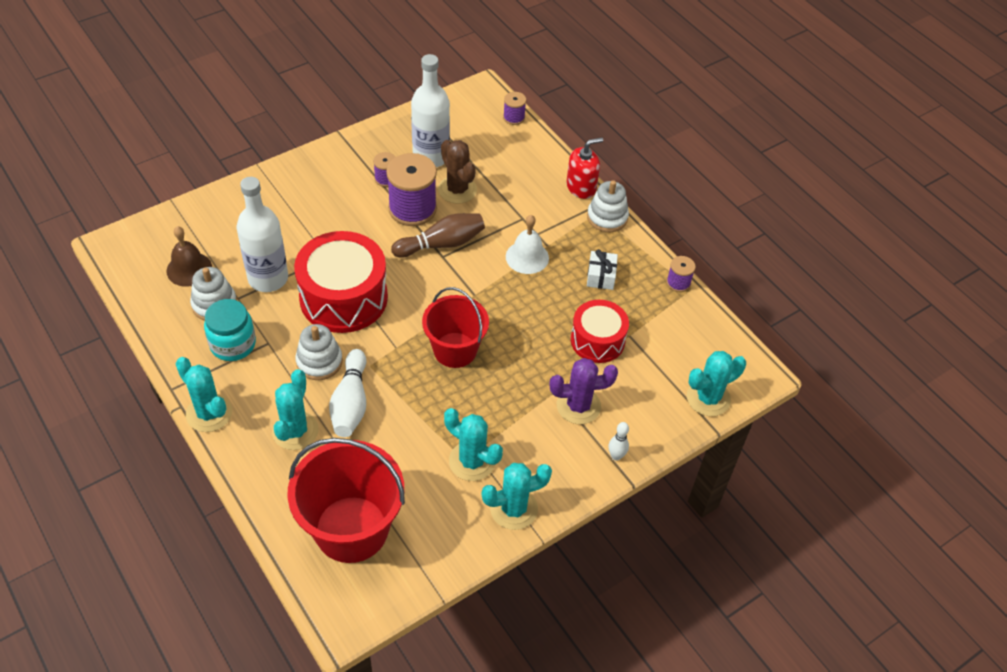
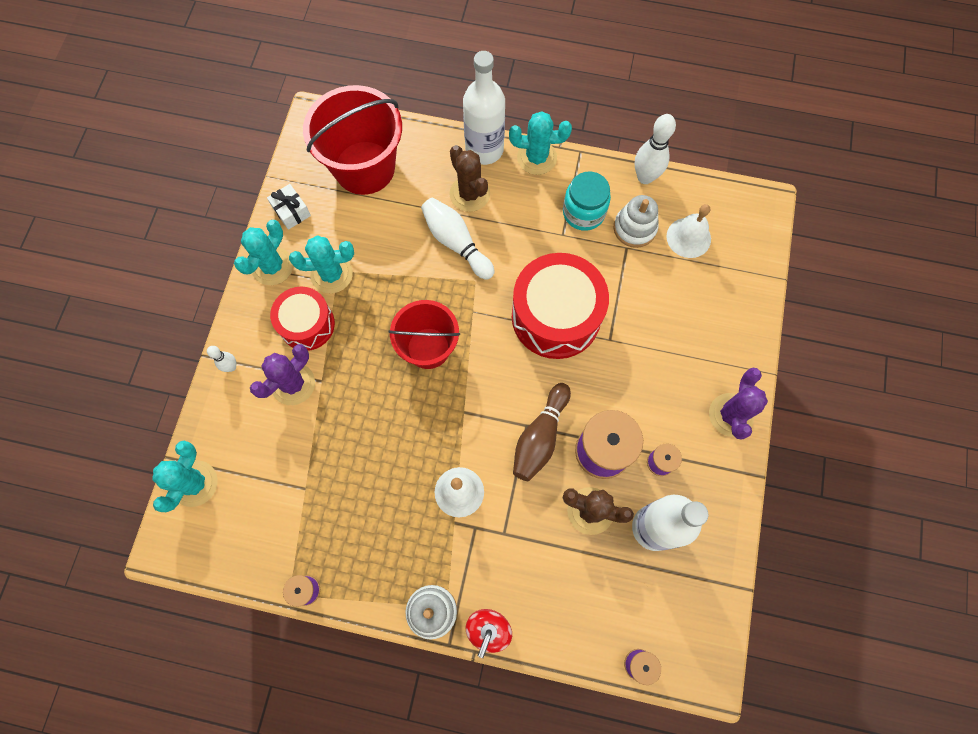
camera: 140 degrees right, 20 degrees up
(156, 330) = (645, 177): none -> white bowling pin
(189, 269) = (688, 237): brown bell -> white bell
(268, 278) = (627, 281): white bottle -> white bottle (484, 149)
(295, 431) = (469, 194): turquoise cactus -> brown cactus
(312, 166) = (730, 415): none -> purple cactus
(319, 362) = (512, 252): white stacking toy -> none
(597, 340) = (327, 458): red drum -> red drum (307, 324)
(601, 276) = (379, 531): white gift -> white gift (291, 211)

